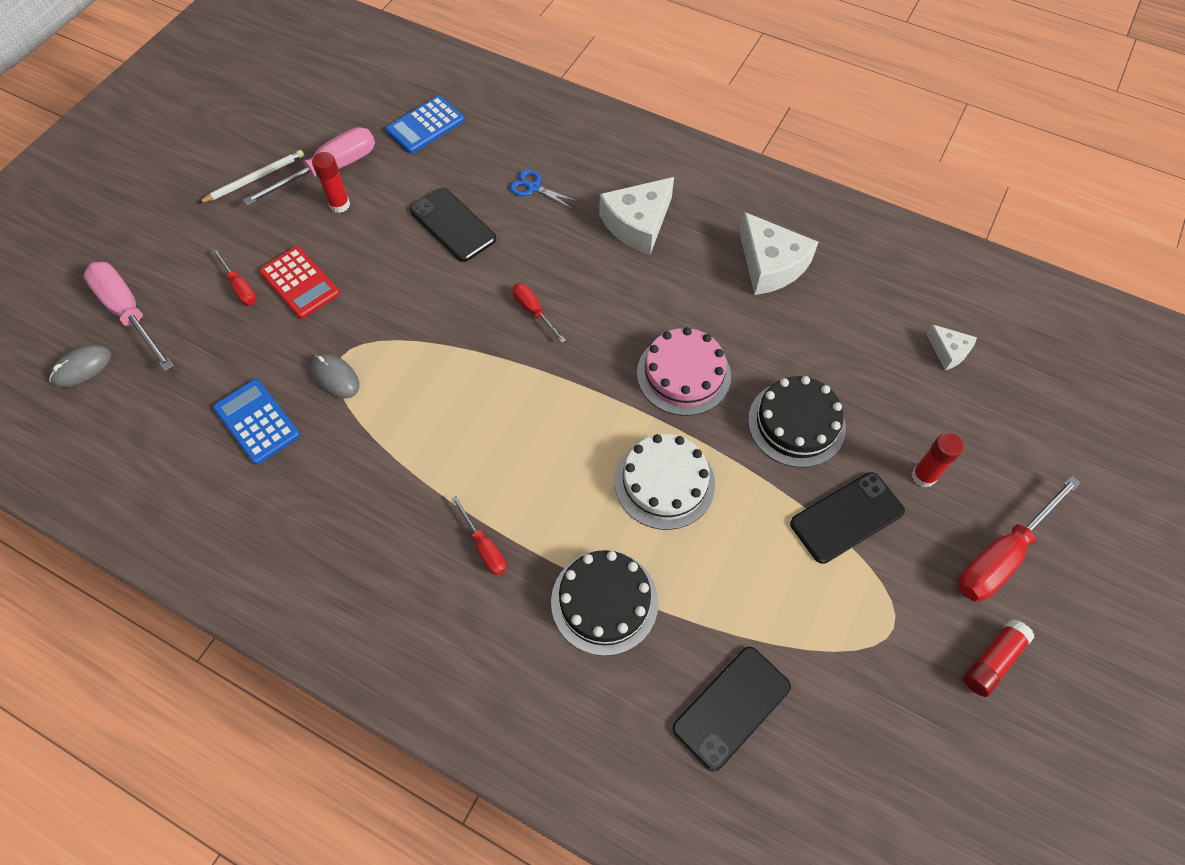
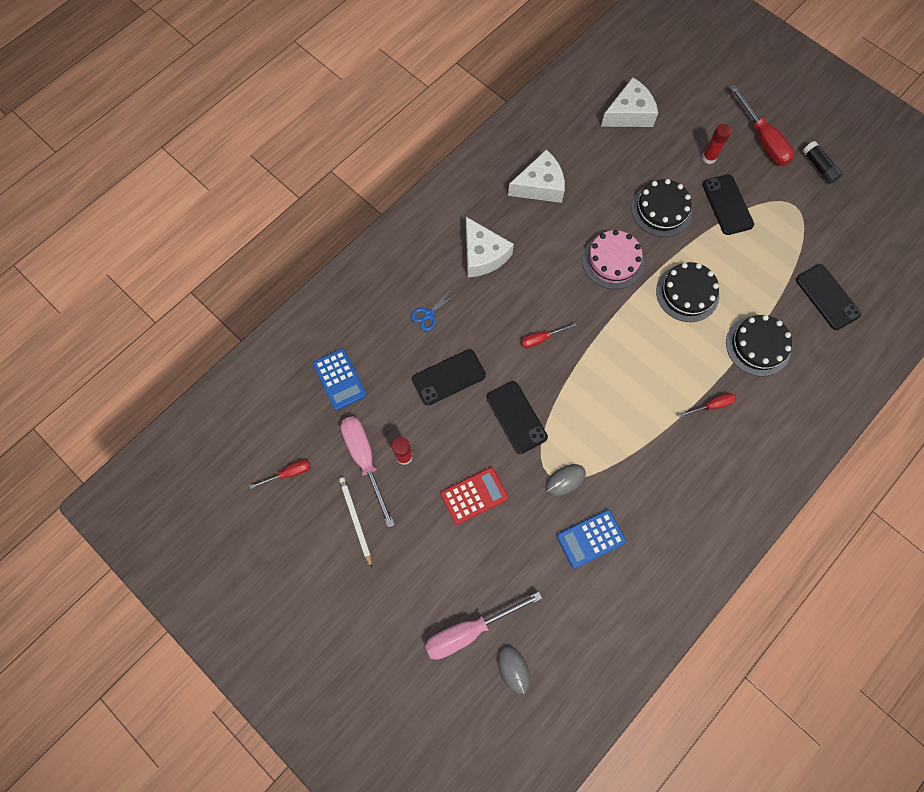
camera: 75 degrees left, 10 degrees up
(240, 287) = (466, 541): red screwdriver -> red screwdriver (289, 473)
(414, 306) = (516, 417): none -> black phone
(664, 482) = (687, 293): white cake -> black cake
(948, 351) = (629, 113): white cheese -> white cheese, size x1.88
(992, 661) = (819, 167): red glue stick -> black glue stick

